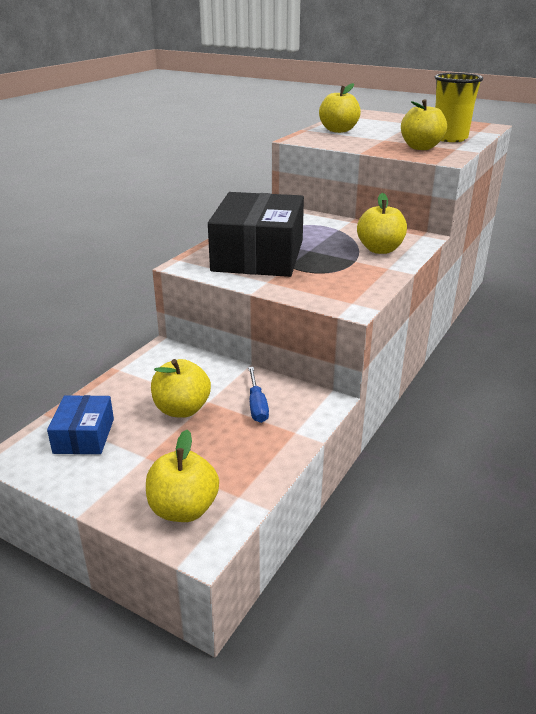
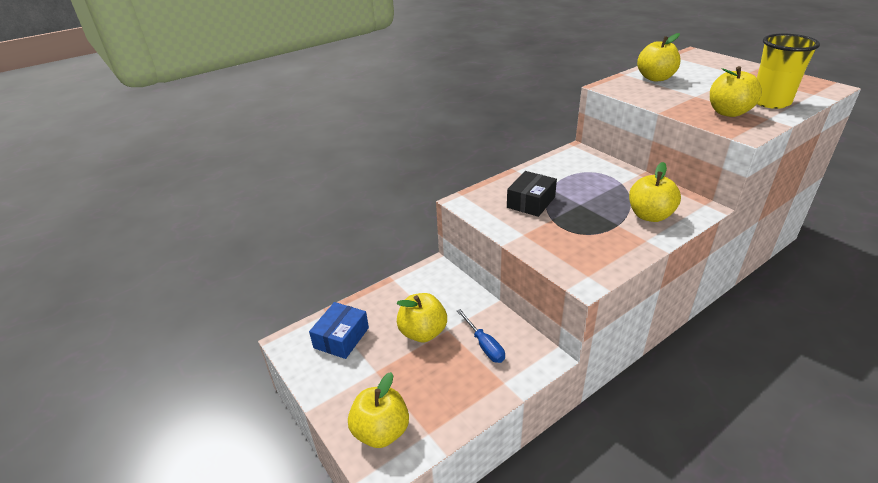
camera: 25 degrees right, 5 degrees up
(257, 405) = (484, 345): blue screwdriver -> blue screwdriver turned 45 degrees counterclockwise
(258, 255) = (531, 202): black box -> black box, size x0.49

